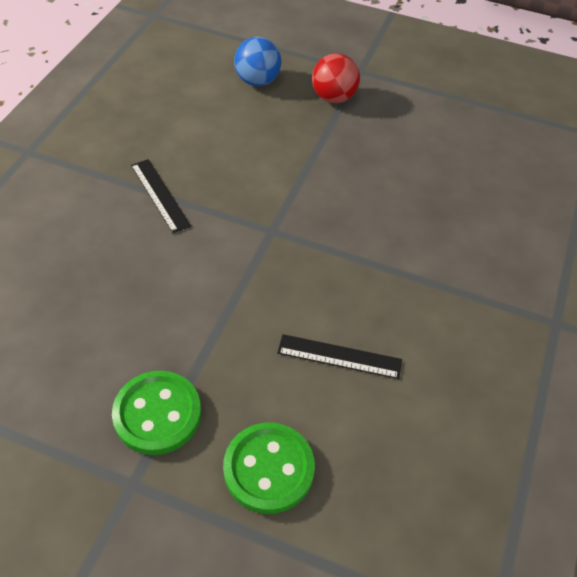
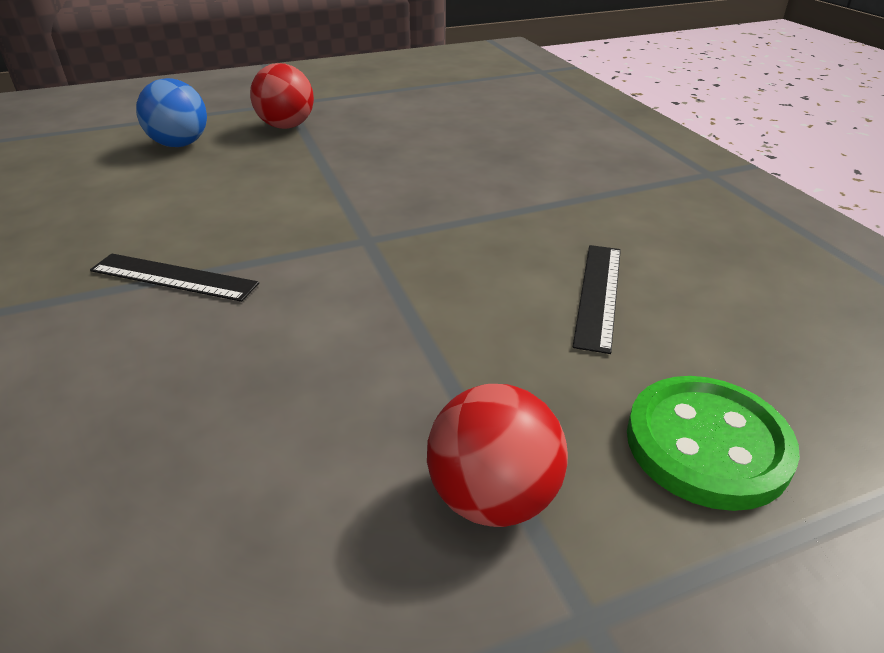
camera: 40 degrees left, 15 degrees down
(157, 414) = (493, 497): green button -> red ball
(339, 356) = (598, 294): black ruler -> black ruler turned 45 degrees counterclockwise

